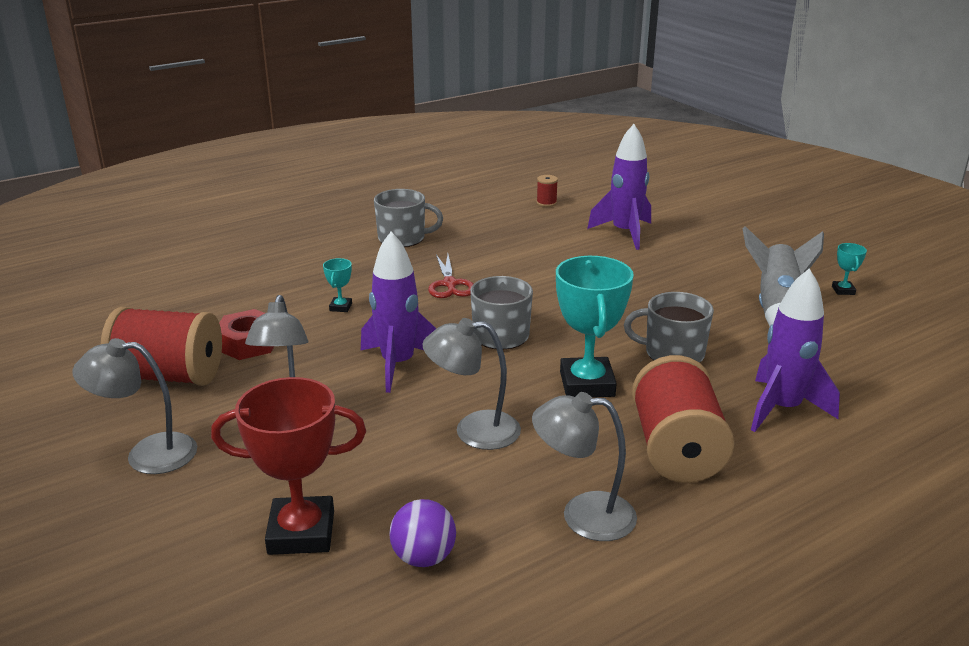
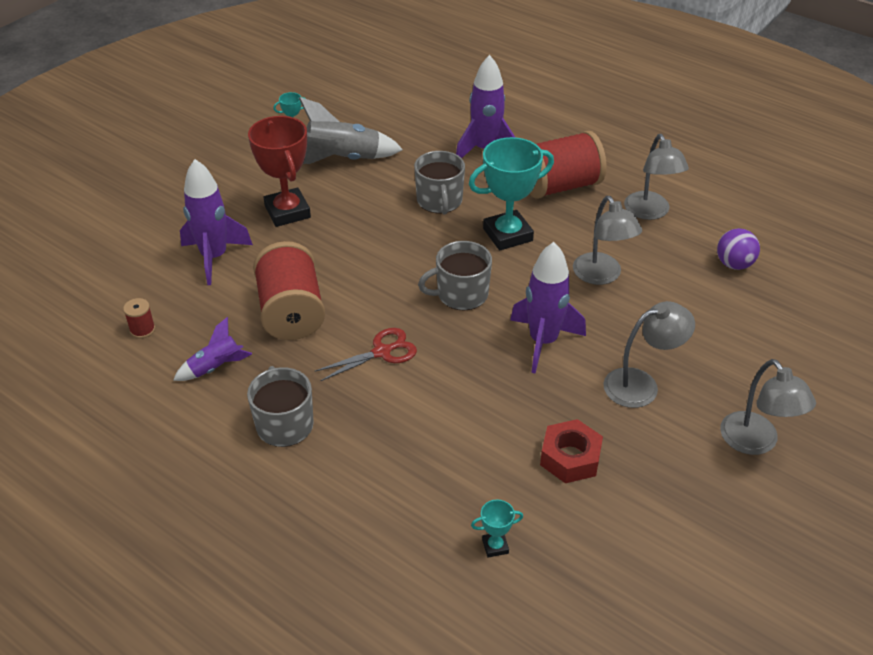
camera: 110 degrees left, 15 degrees up
(169, 376) = (656, 489): red spool -> red spool (291, 312)
(301, 532) = (758, 322): red trophy -> red trophy (287, 212)
(341, 307) = (467, 416): turquoise trophy -> turquoise trophy (495, 546)
(484, 222) = (215, 368): none -> purple rocket

